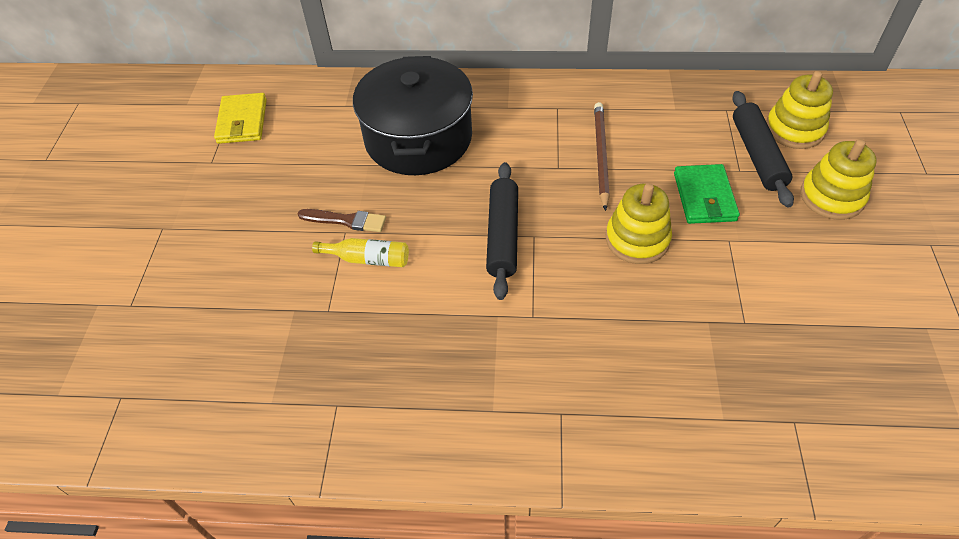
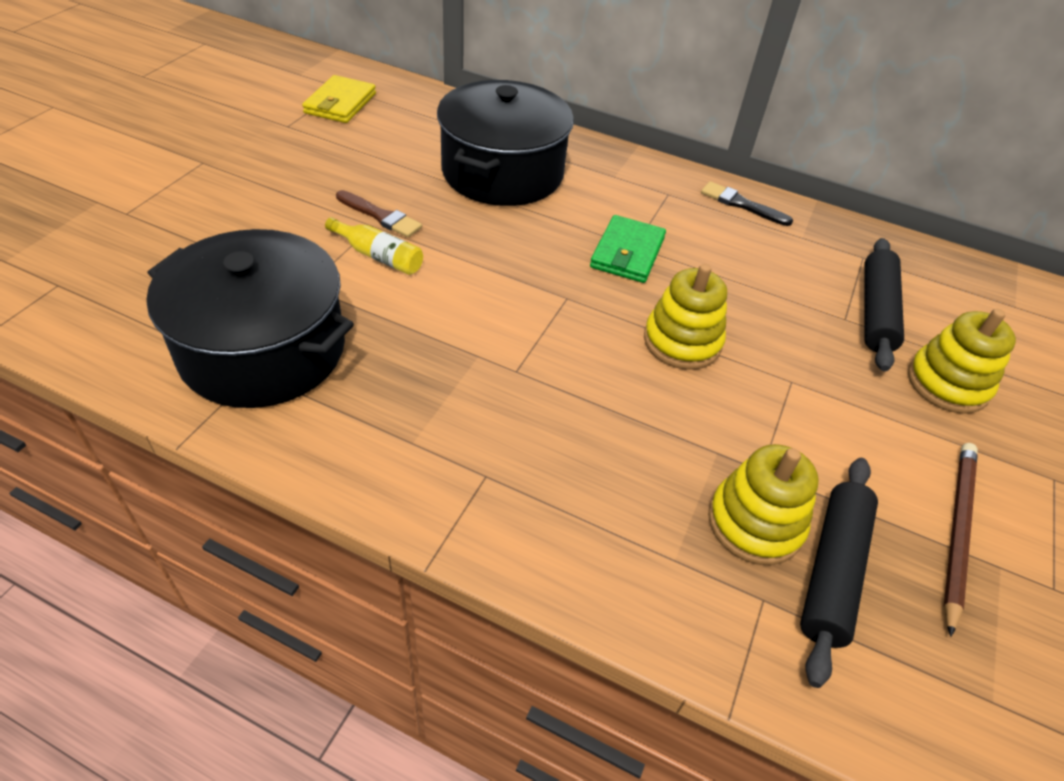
camera: 15 degrees right, 5 degrees down
(330, 382) = (263, 349): none -> black pot
(503, 235) = (533, 285): black rolling pin -> black rolling pin (832, 571)
(600, 156) = (689, 251): brown pencil -> brown pencil (956, 532)
(616, 96) = (741, 204): none -> black brush
(704, 197) = (787, 329): green wallet -> green wallet (627, 253)
(794, 129) = (937, 302): yellow stacking toy -> yellow stacking toy (755, 523)

